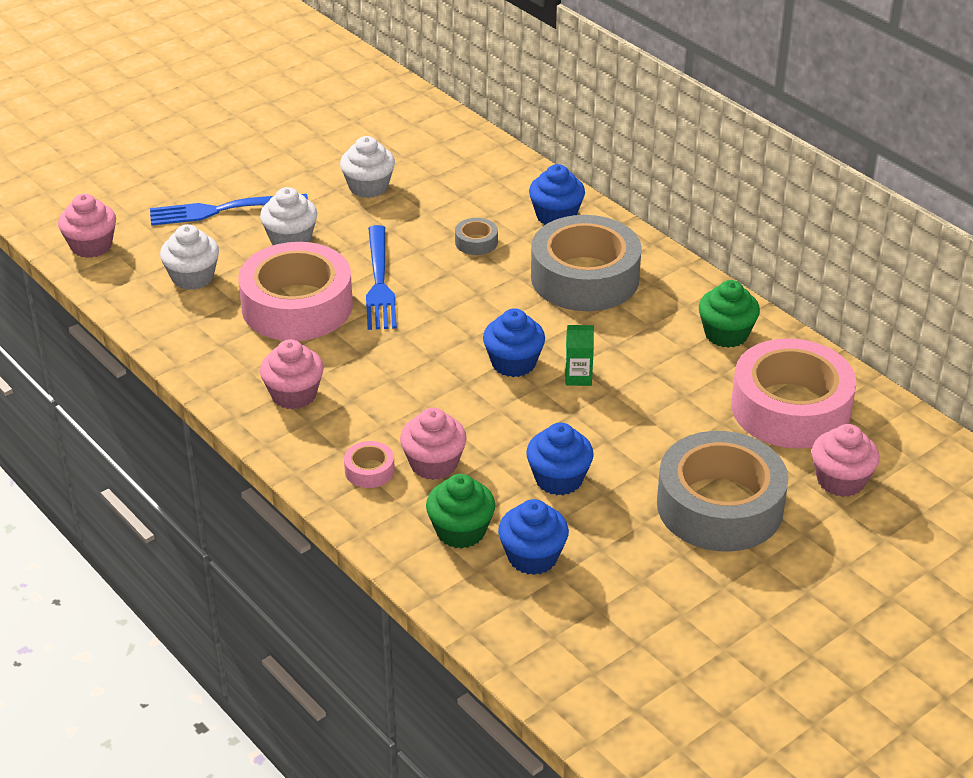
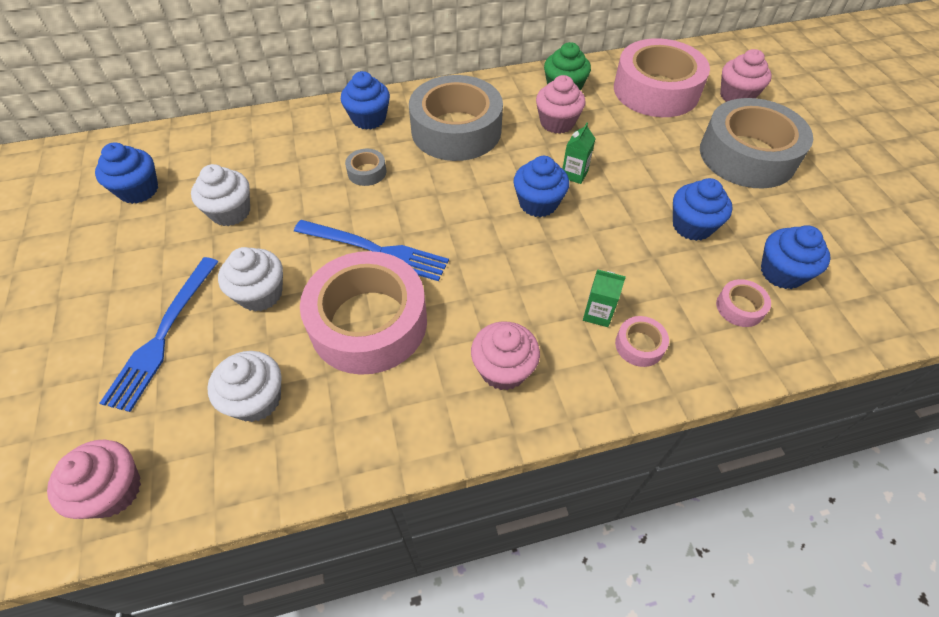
camera: 65 degrees left, 15 degrees up
(359, 130) = (139, 190): none -> blue cupcake
(391, 436) = (597, 314): none -> green carton
(434, 464) = (646, 296): pink cupcake -> pink cupcake (557, 122)
(461, 531) = (740, 307): green cupcake -> pink tape

